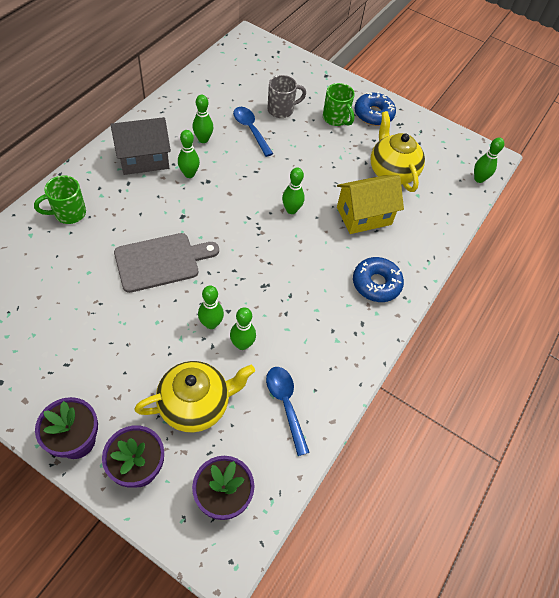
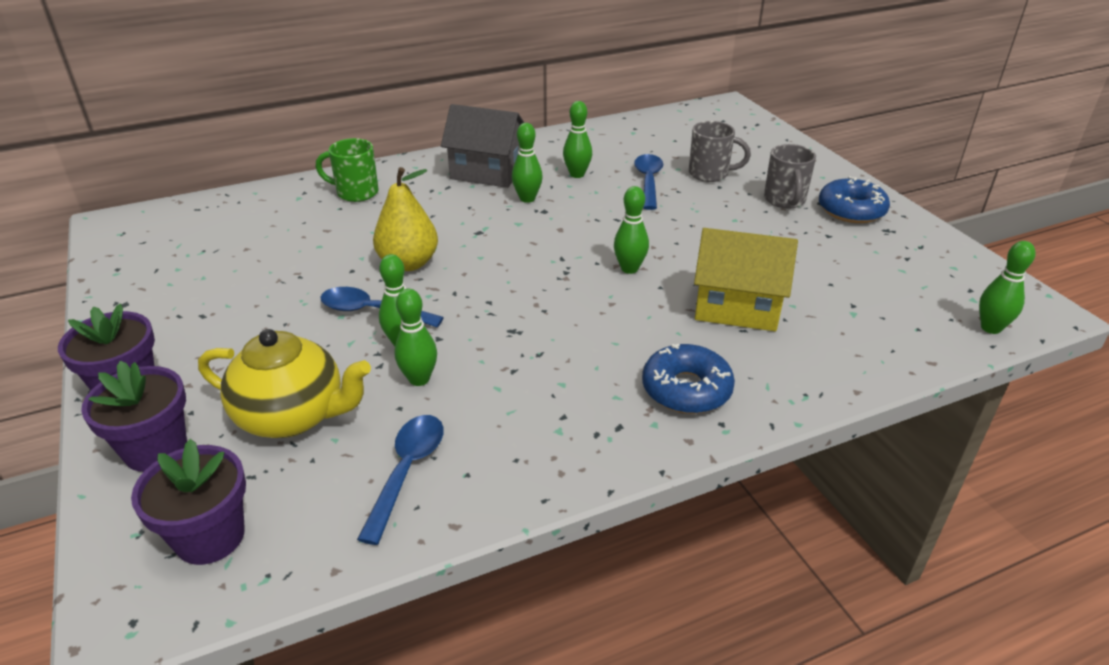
camera: 40 degrees right, 20 degrees down
(161, 261) = (408, 263): grey cutting board -> yellow pear
(173, 309) = (372, 312): none -> blue spoon
(336, 119) = (785, 200): green mug -> grey mug
(392, 172) = (829, 275): yellow teapot -> none

